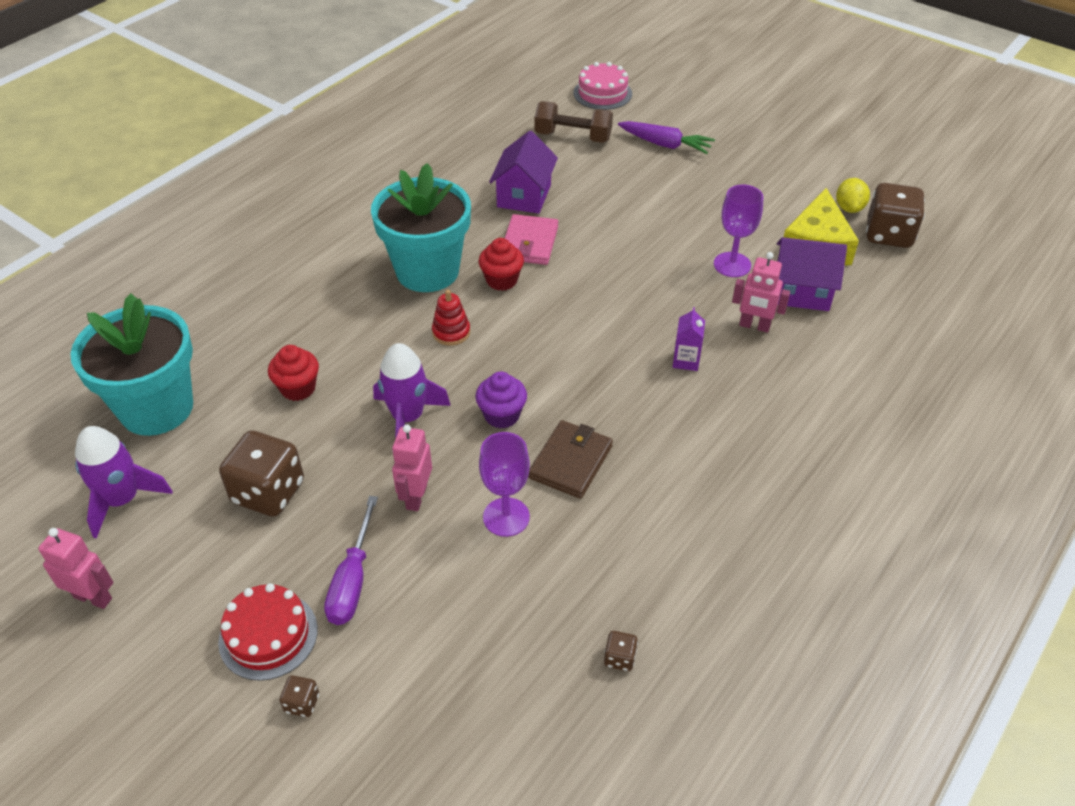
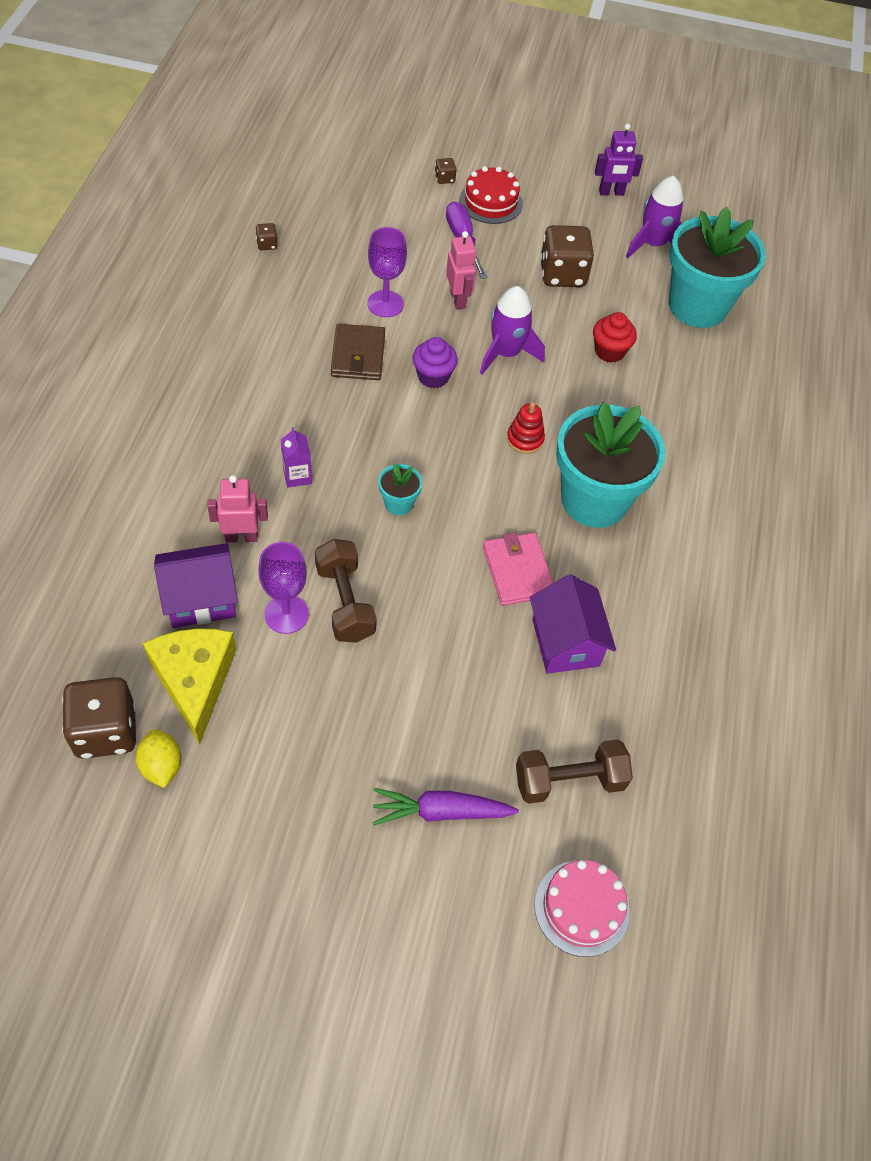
camera: 150 degrees right, 10 degrees up
(93, 597) = (611, 193): pink robot -> purple robot
(501, 280) = (516, 512): red cupcake -> none
(601, 314) = (398, 503): none -> turquoise flower pot
(681, 260) = (345, 602): none -> brown dumbbell

